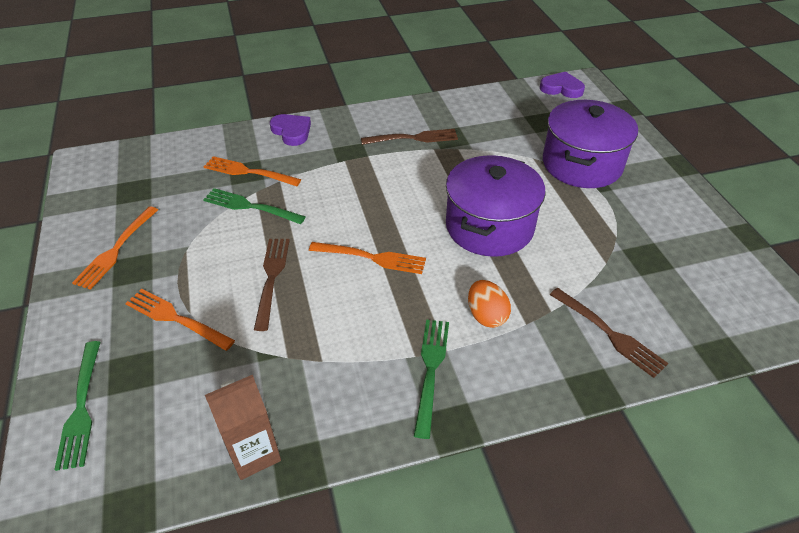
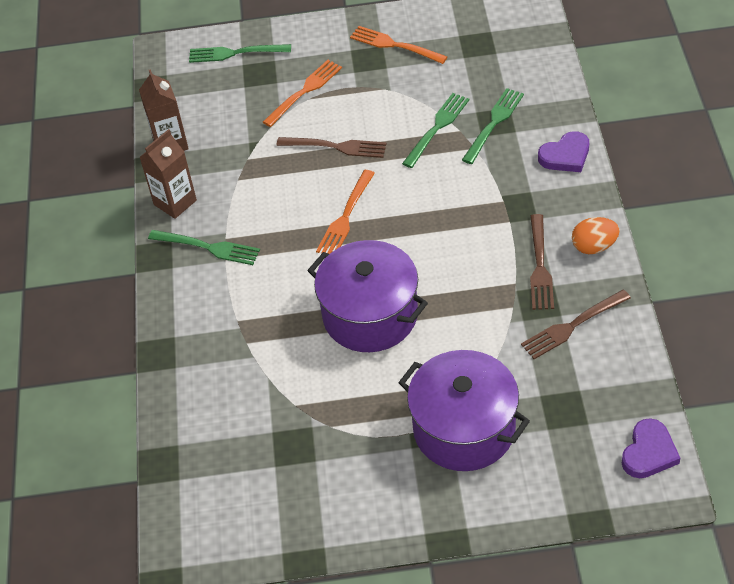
camera: 105 degrees right, 5 degrees up
(248, 172) = (494, 123): orange fork -> green fork
(362, 422) = (175, 202): none -> brown carton
(486, 315) = (254, 293): orange egg -> orange egg (594, 246)
(609, 333) = (209, 381): brown fork -> brown fork (573, 326)

